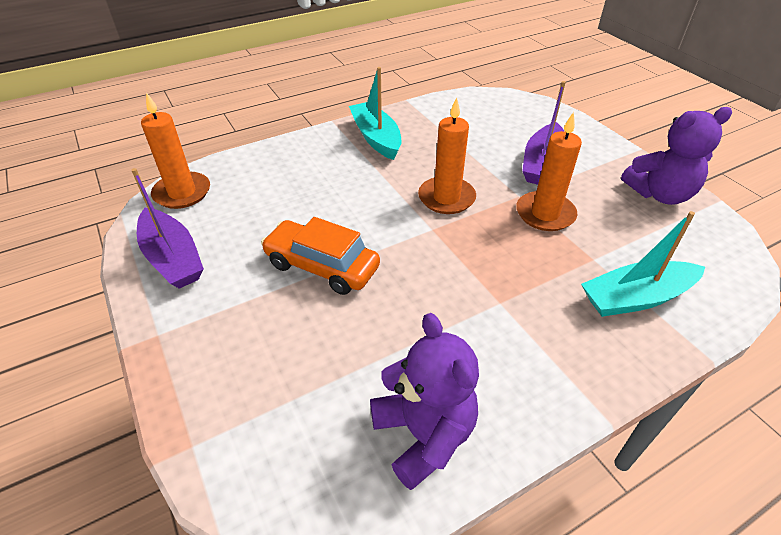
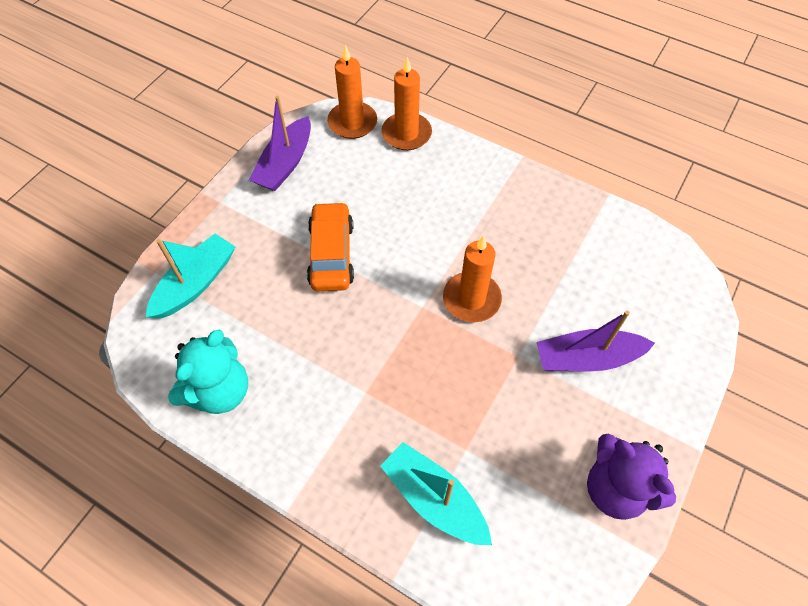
camera: 60 degrees right, 15 degrees up
(376, 138) = (521, 203): turquoise boat -> turquoise boat (196, 283)
(424, 434) = (219, 391): purple teddy bear -> turquoise teddy bear
(545, 214) = (504, 388): orange candle -> orange candle (406, 134)

